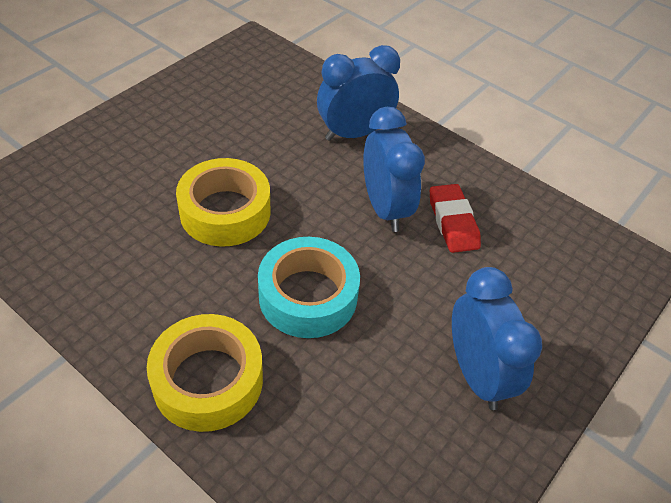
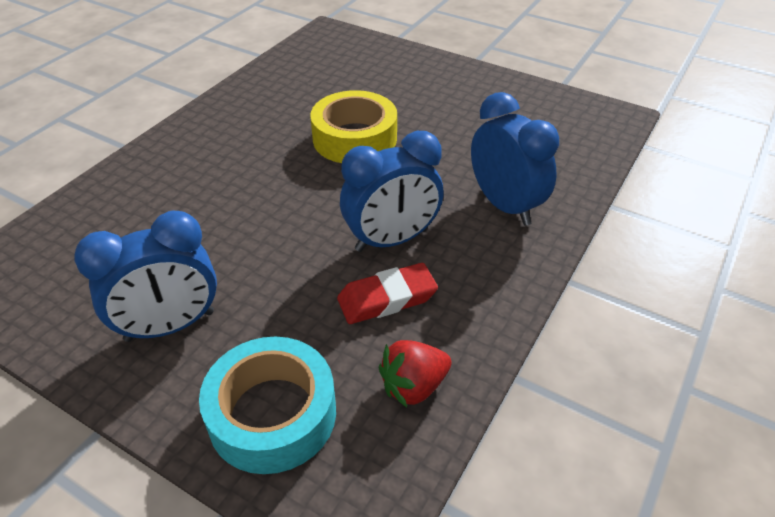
camera: 85 degrees right, 5 degrees down
(208, 380) = (173, 158): yellow tape -> none
(308, 296) = (262, 199): turquoise tape -> turquoise tape (272, 414)
(536, 221) = (414, 386): none -> red strawberry

